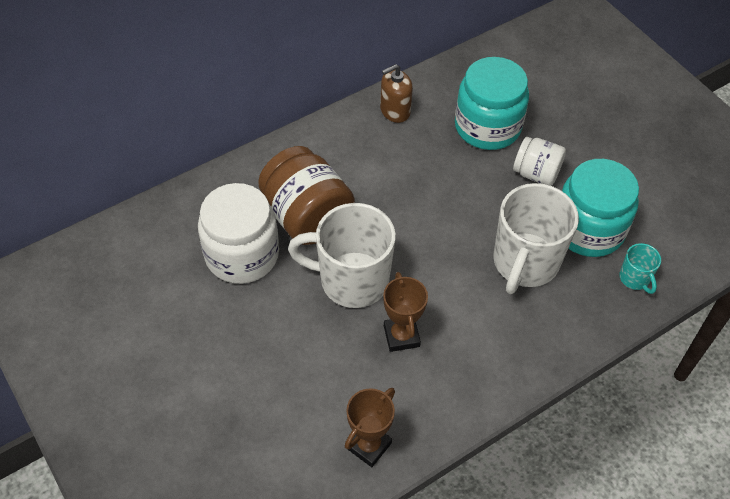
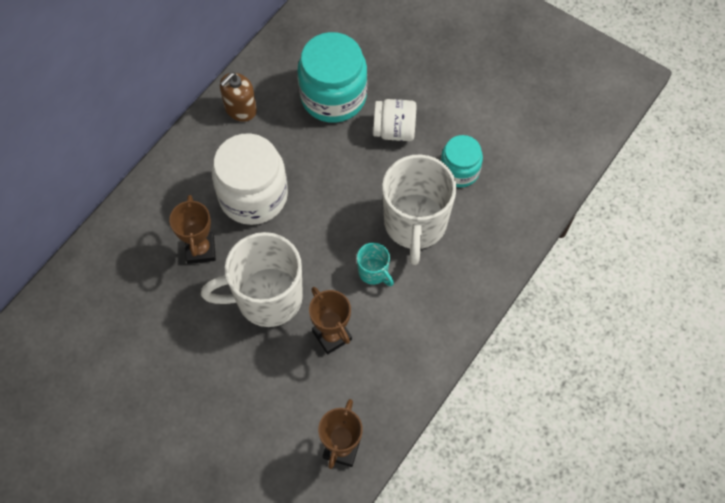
camera: 20 degrees left, 10 degrees up
(242, 255) = (155, 310): white jar -> white jar (253, 195)
(307, 217) = (200, 249): brown jar -> brown trophy
(588, 229) = (459, 171): turquoise jar -> turquoise jar, size x0.59
(635, 278) = (514, 205): turquoise mug -> turquoise mug (373, 272)

